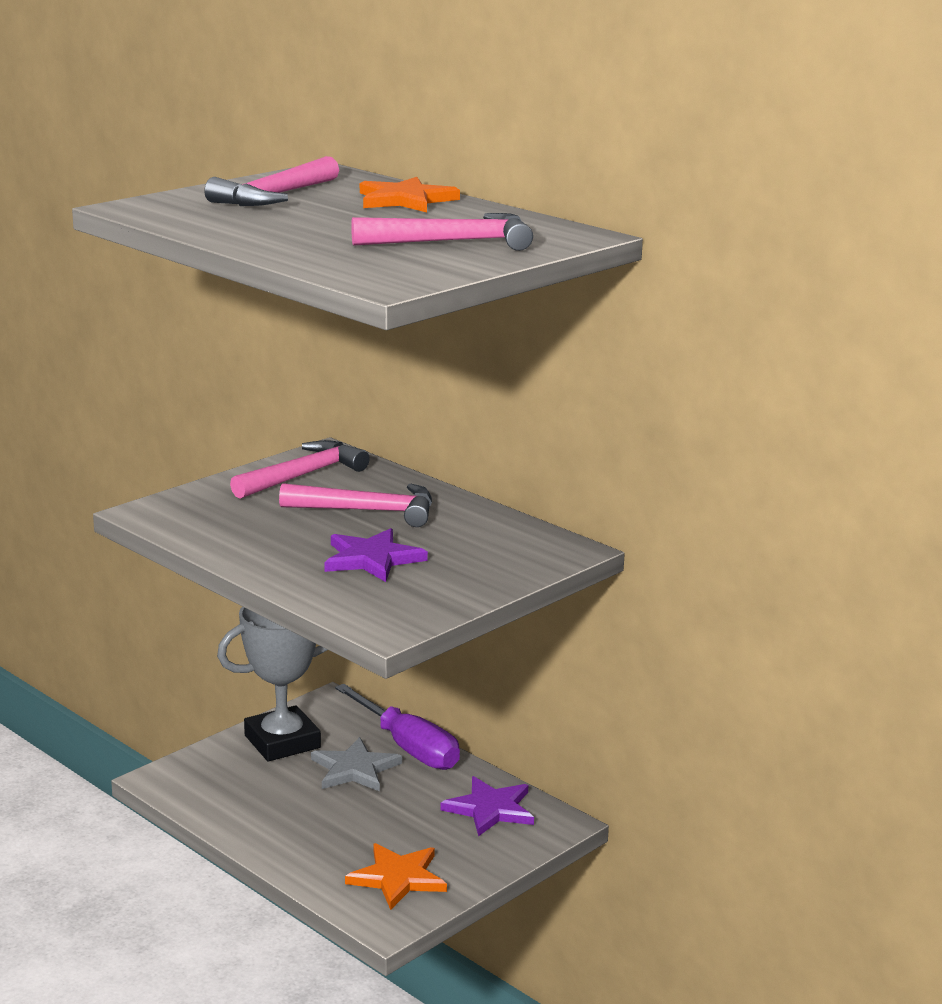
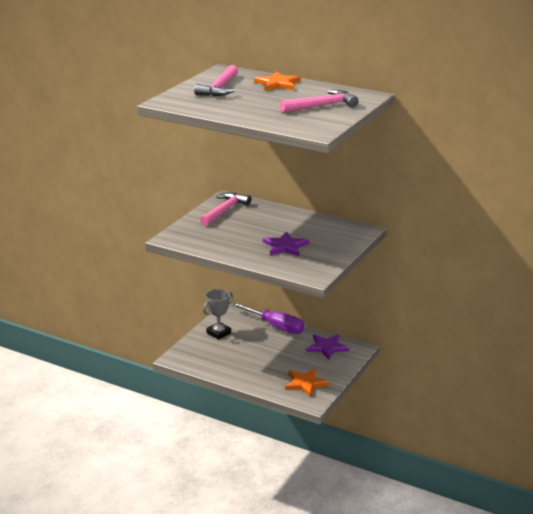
camera: 15 degrees left, 5 degrees up
(282, 742) = (218, 333): grey trophy -> grey trophy, size x0.66
(355, 769) = (258, 340): grey star -> none
(368, 511) = (266, 224): pink hammer -> none

